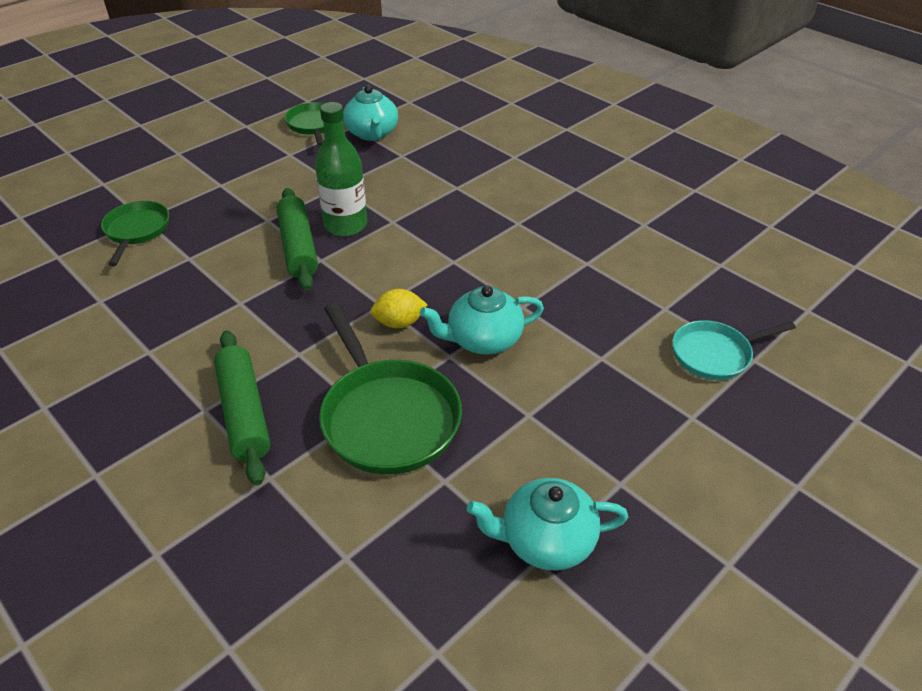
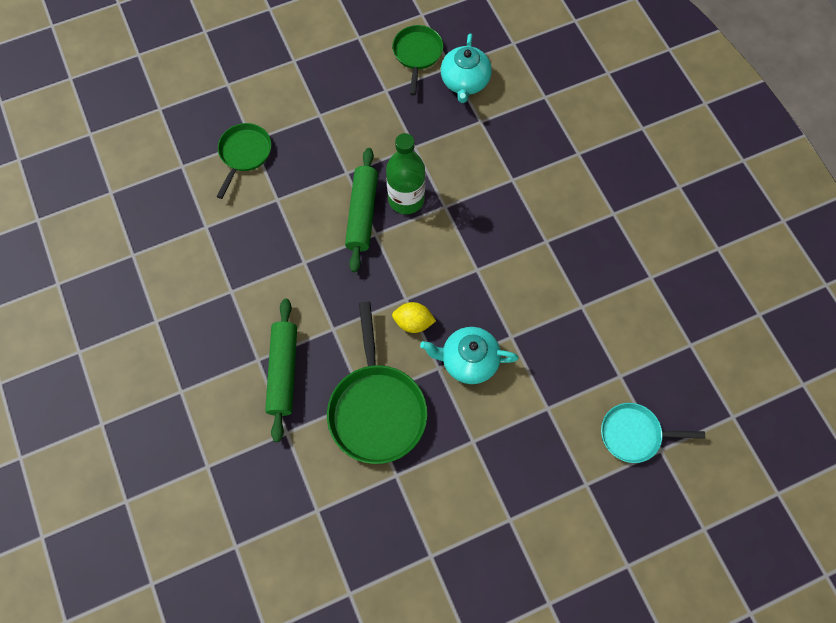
camera: 20 degrees right, 25 degrees up
(545, 540) = (442, 544): turquoise teapot -> none

